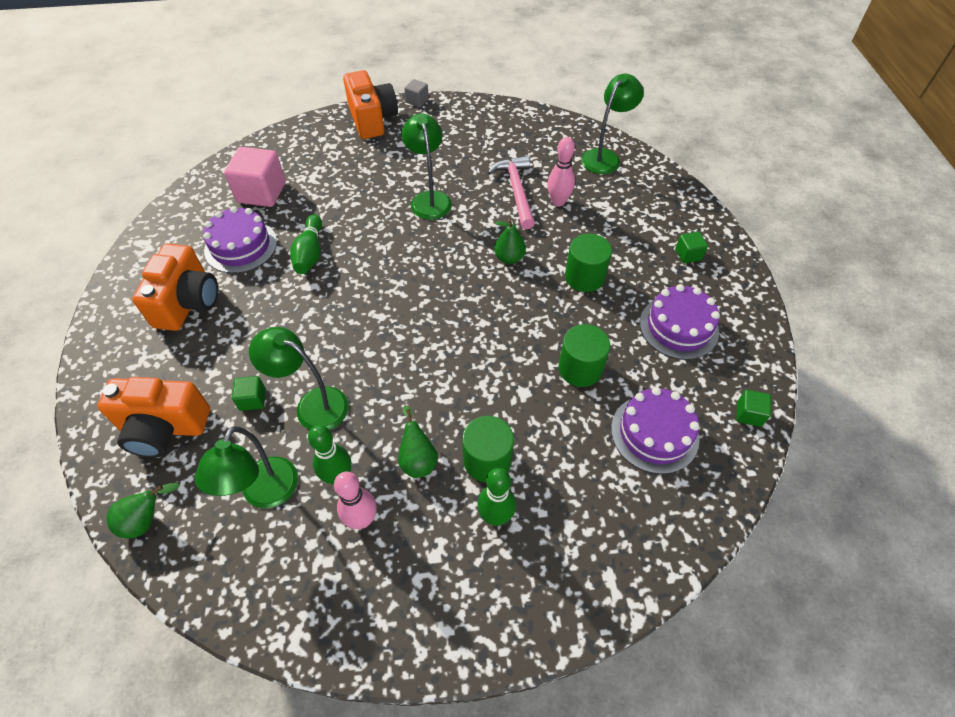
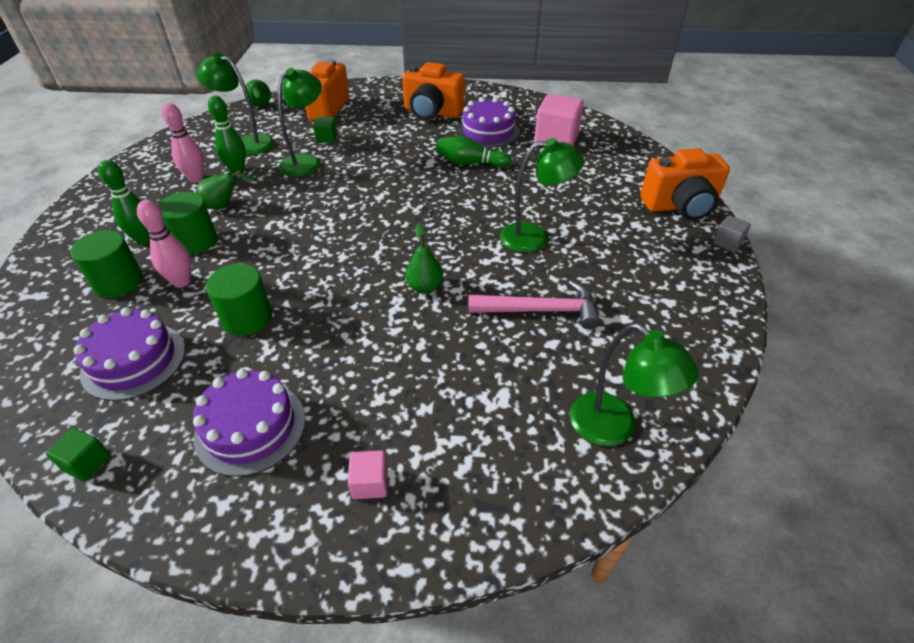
camera: 100 degrees right, 10 degrees down
(558, 202) = (514, 349): pink bowling pin -> pink bowling pin (182, 282)
(584, 277) = (371, 348): green cylinder -> green cylinder (119, 282)
(688, 255) = (370, 483): green cube -> pink cube

